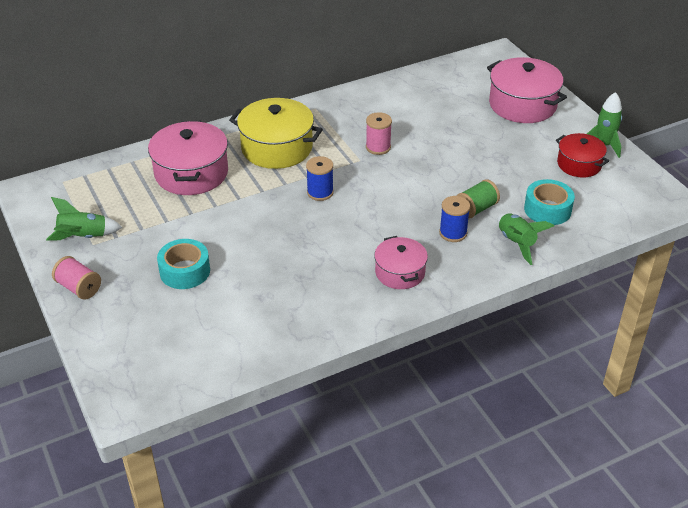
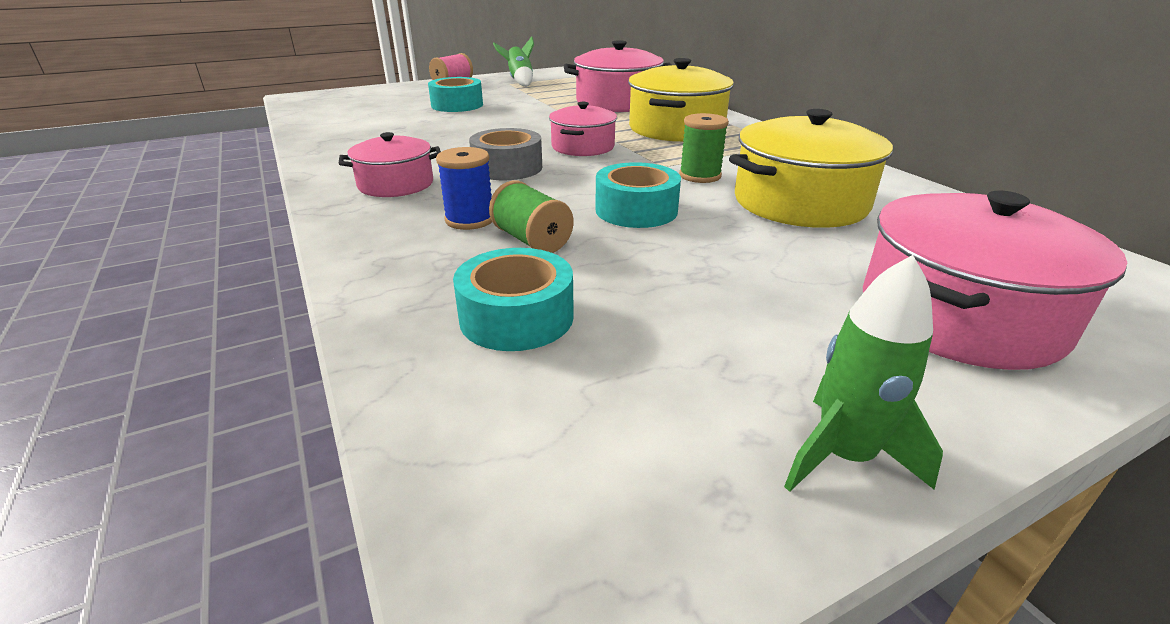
camera: 90 degrees right, 10 degrees down
(320, 192) = (583, 147): blue spool -> pink pot
(365, 225) = (507, 168): none -> grey tape
(378, 147) = (700, 176): pink spool -> green spool
(417, 119) = (800, 202): none -> yellow pot
(433, 174) = (636, 210): none -> turquoise tape
(516, 242) = (419, 273): green rocket -> none
(579, 164) = (714, 386): red pot -> none

